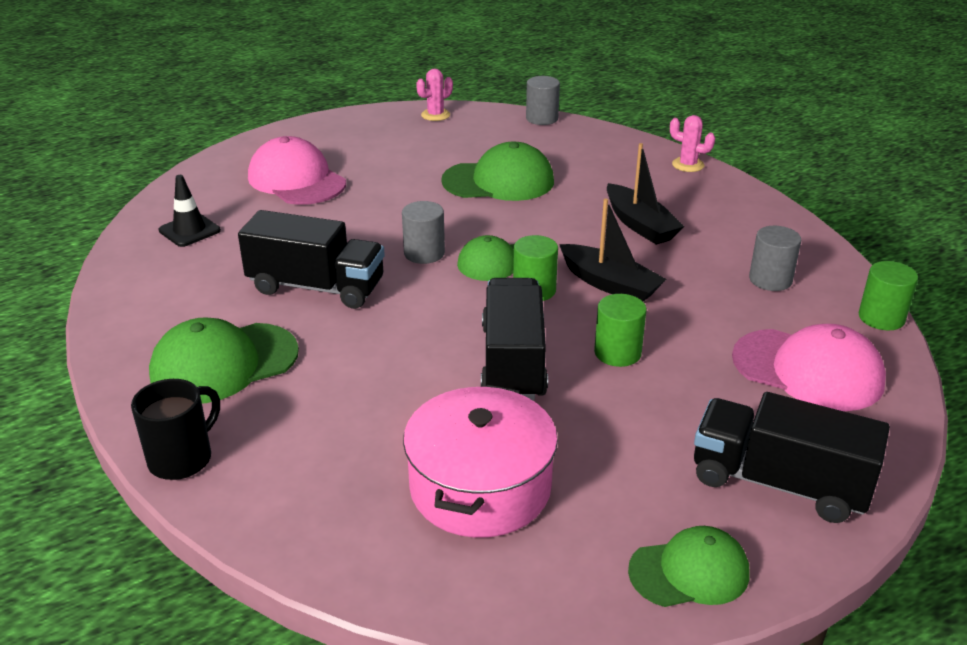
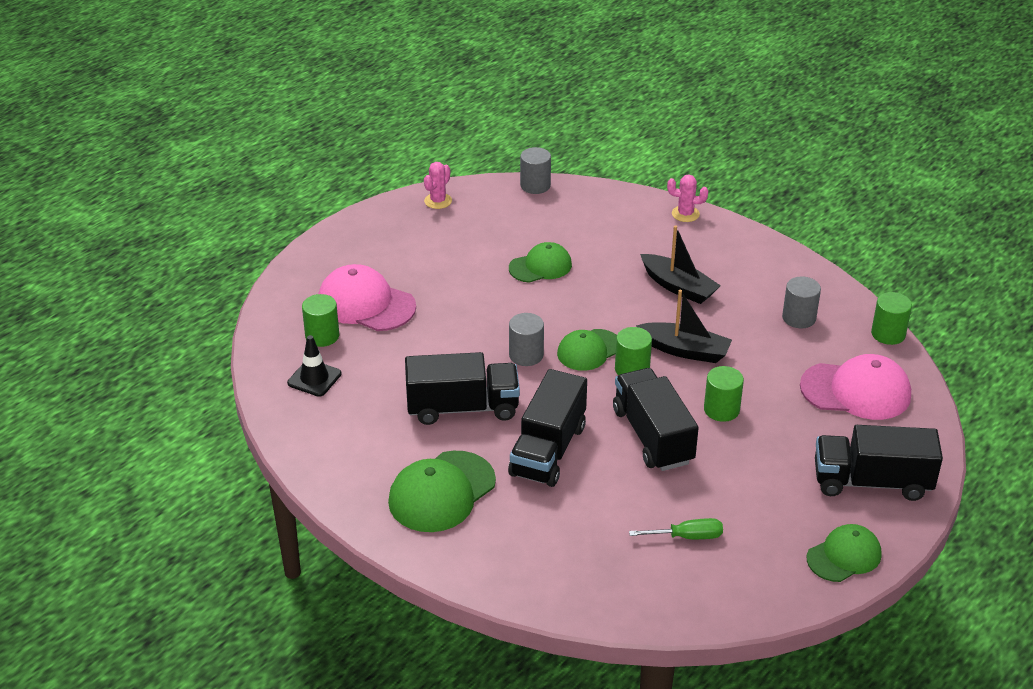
camera: 20 degrees left, 5 degrees up
(182, 458) = (471, 572): black mug -> none
(230, 197) = (322, 336): none -> green cylinder
(377, 349) = (548, 450): none -> black truck
(480, 487) = (686, 537): pink pot -> green screwdriver
(499, 181) = (540, 266): green cap -> green cap, size x0.65

